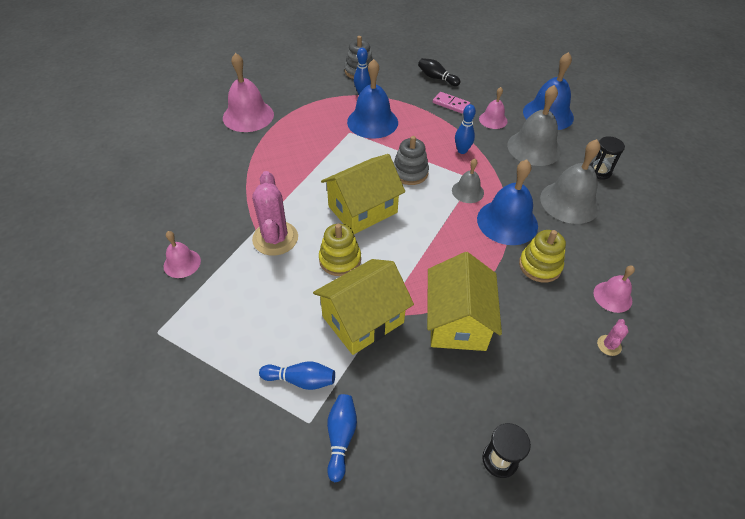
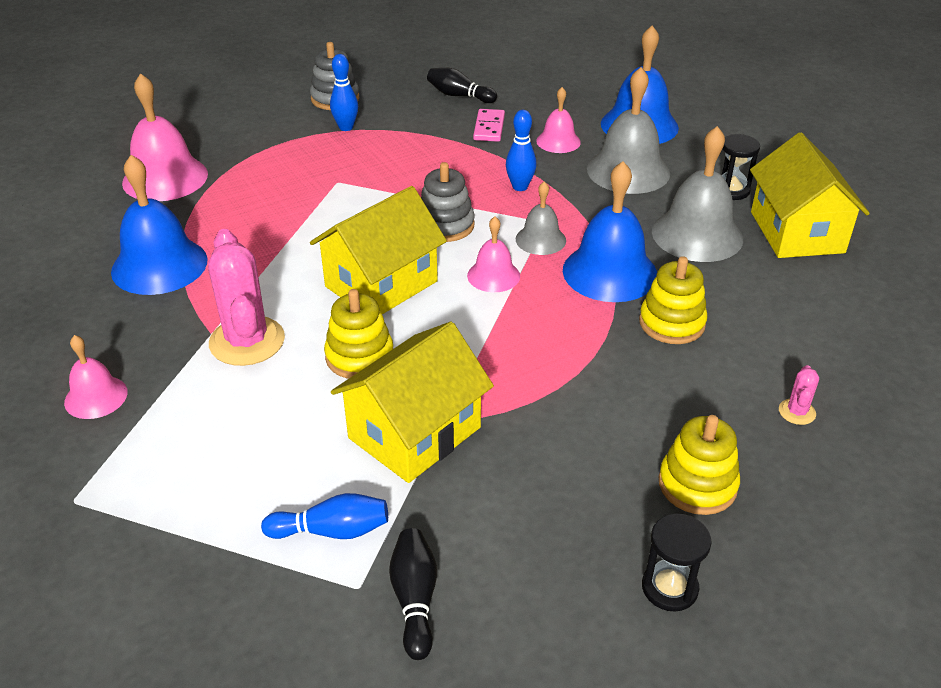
camera: 10 degrees left, 10 degrees down
(341, 437) = (415, 599): blue bowling pin -> black bowling pin
(372, 122) = (371, 164): blue bell -> blue bell (159, 265)
(451, 104) = (489, 128): pink domino -> pink domino turned 75 degrees clockwise
(457, 321) = (563, 414): yellow house -> yellow house (797, 232)
(532, 388) = (697, 485): none -> yellow stacking toy
(612, 296) = (787, 348): pink bell -> pink bell (493, 275)

